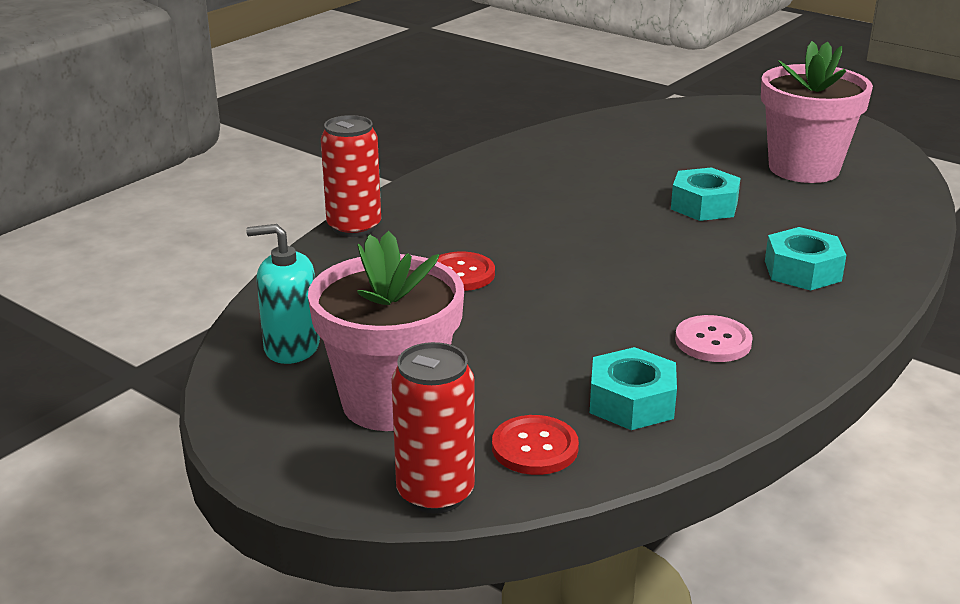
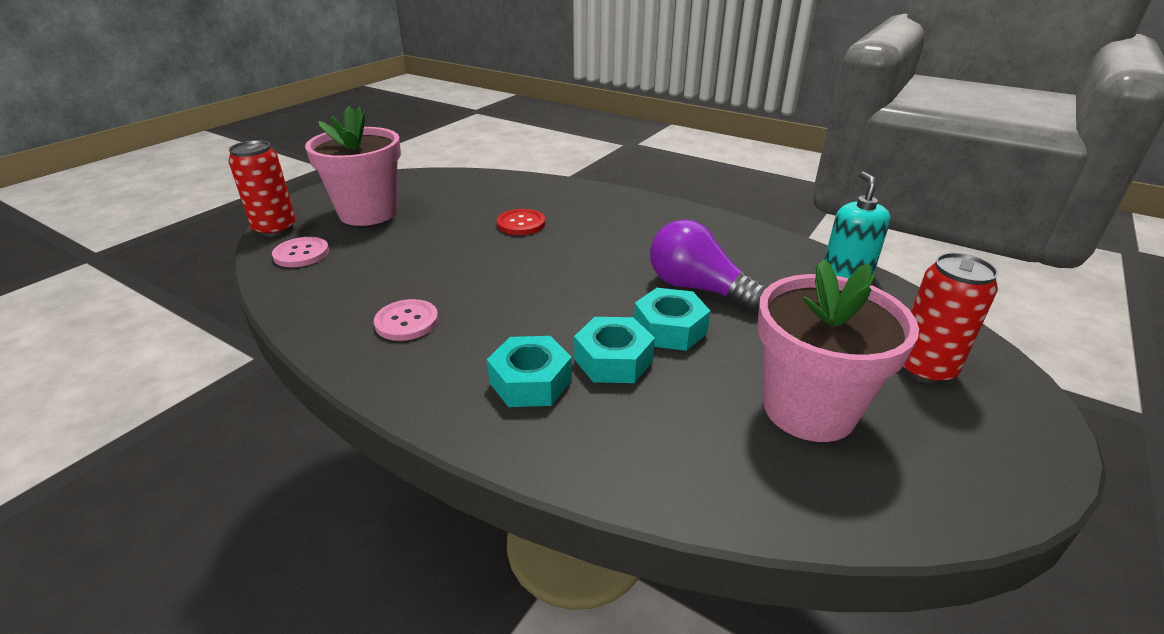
camera: 85 degrees right, 5 degrees up
(291, 347) = (434, 185): turquoise soap dispenser -> turquoise soap dispenser (847, 271)
(354, 227) = (586, 188): red can -> red can (924, 369)
(535, 447) = (301, 254): red button -> pink button
(629, 186) = (698, 288): none -> purple light bulb
(631, 402) = (336, 285): turquoise nut -> turquoise nut (613, 360)

